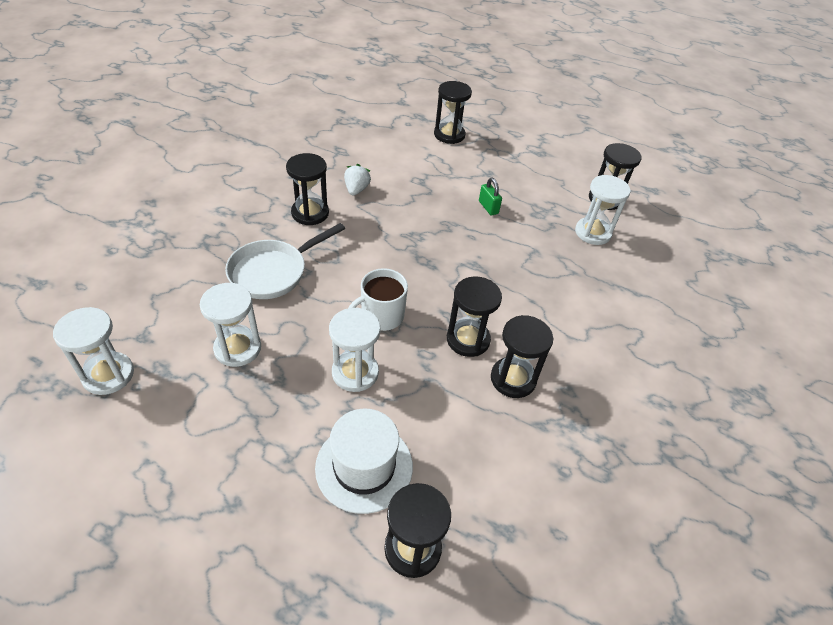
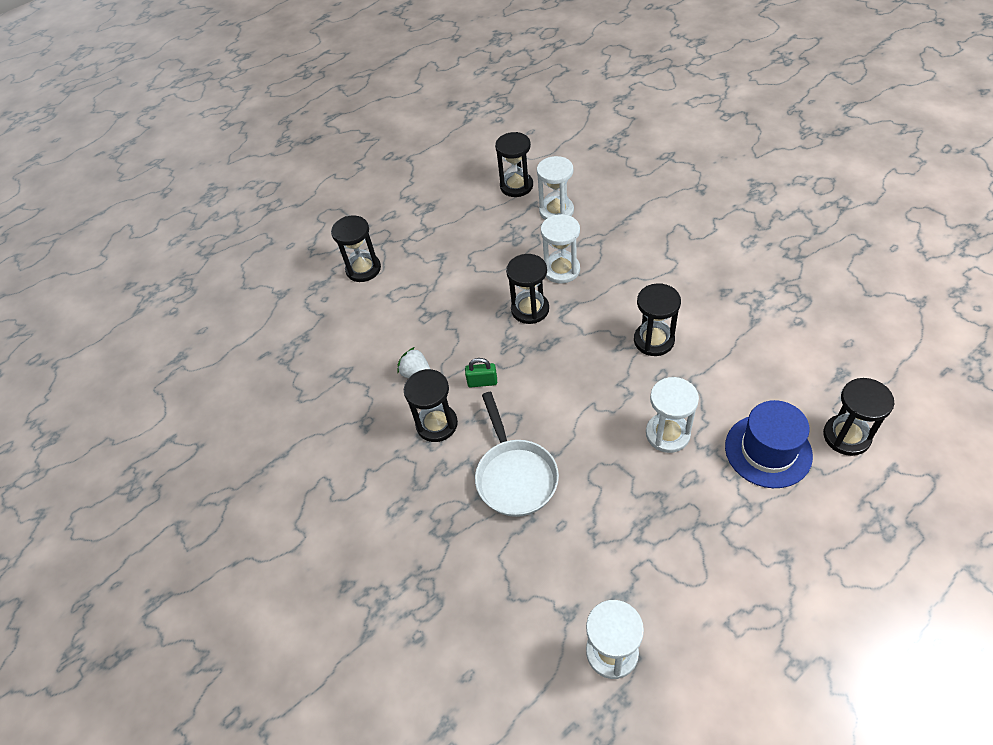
camera: 55 degrees left, 5 degrees up
(238, 348) = (611, 525): white hourglass -> white hourglass (561, 270)
(364, 466) = (768, 451): white hat -> blue hat
(381, 316) = (606, 397): white mug -> none
(488, 207) = (491, 273): green padlock -> green padlock (482, 382)
(513, 379) = (704, 323): black hourglass -> black hourglass (530, 309)

